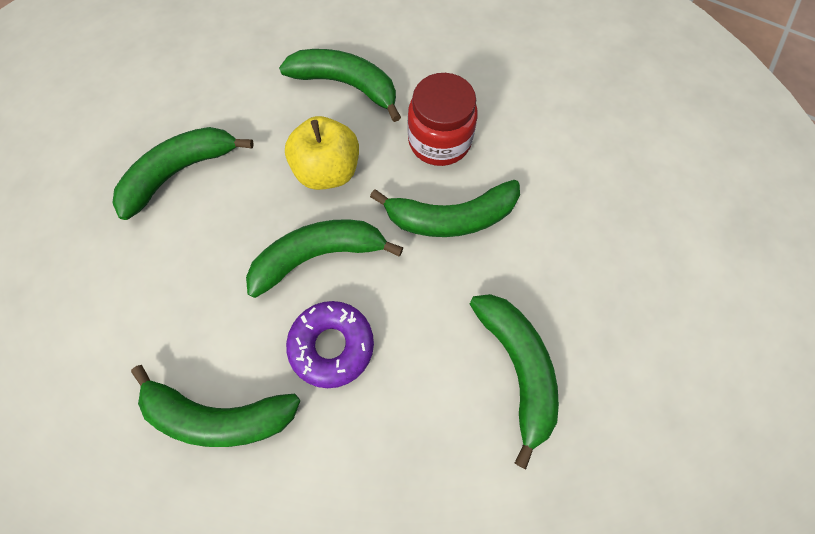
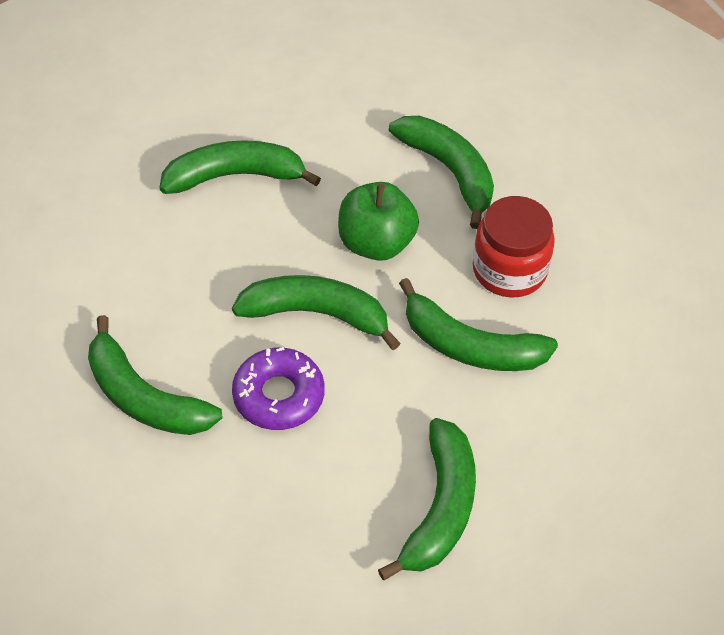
camera: 30 degrees right, 15 degrees down
(328, 171) = (376, 243): yellow apple -> green apple

